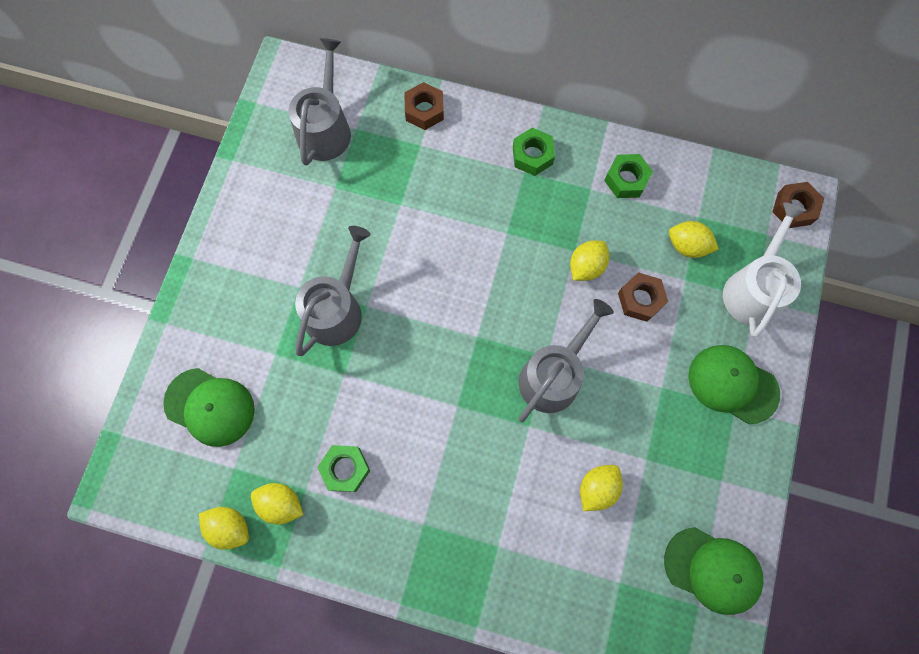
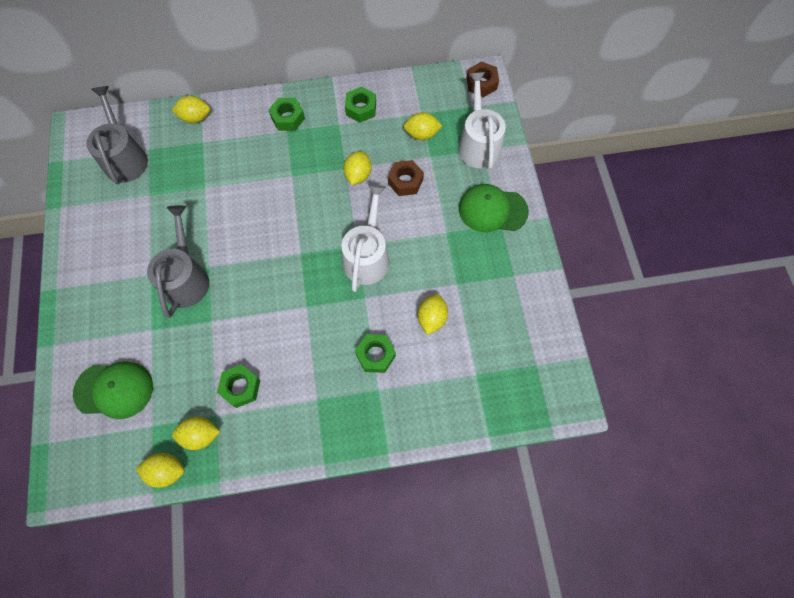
camera: 25 degrees left, 5 degrees down
(424, 110) = (195, 118): brown nut -> yellow lemon
(512, 503) = (375, 355): none -> green nut
(553, 375) = (367, 256): grey watering can -> white watering can
(713, 570) = (535, 336): green cap -> none

